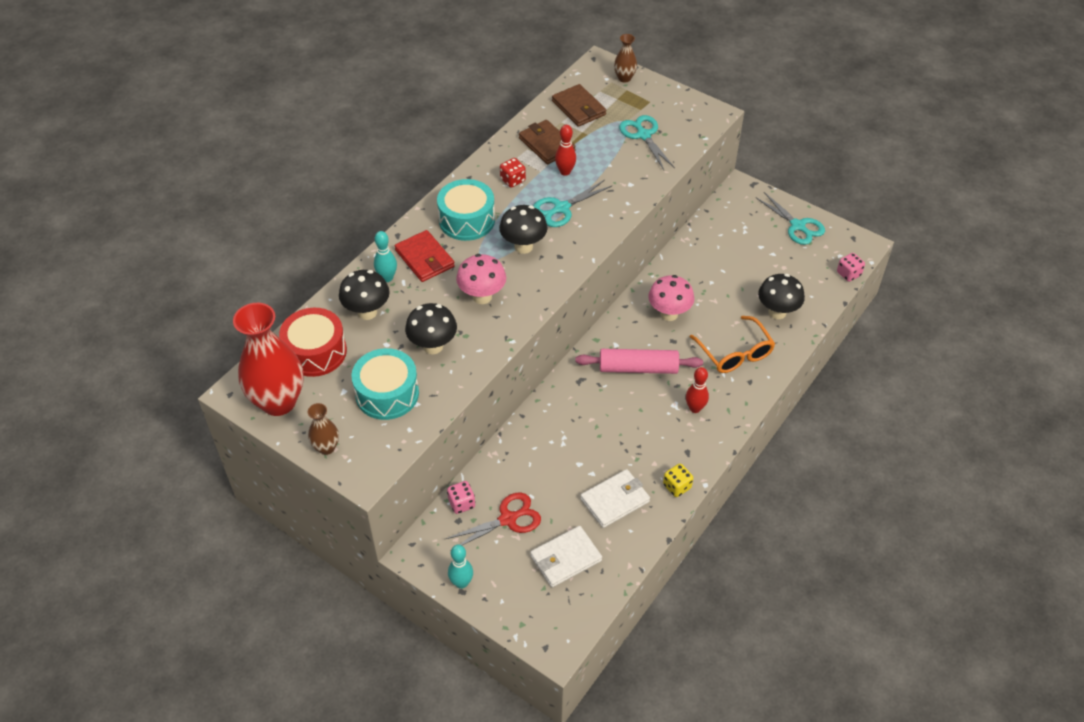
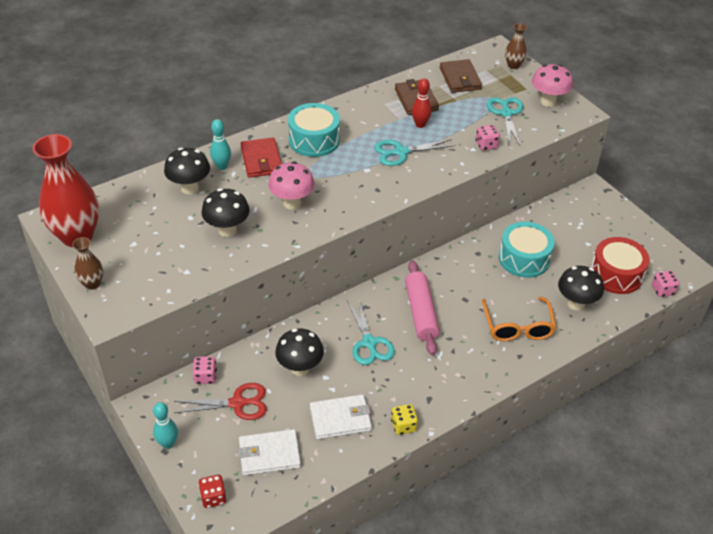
camera: 20 degrees right, 5 degrees down
(315, 352) = (130, 206): red drum -> red drum (616, 274)
(387, 394) = (167, 256): turquoise drum -> turquoise drum (524, 258)
(512, 180) = (371, 120): red dice -> red dice (213, 497)
(523, 246) = (350, 173): black mushroom -> black mushroom (300, 368)
(638, 368) = (421, 312): pink rolling pin -> pink rolling pin turned 60 degrees clockwise
(641, 176) = (486, 145): none -> pink dice
(669, 314) = (473, 276): pink mushroom -> pink mushroom (548, 101)
(695, 408) = (455, 363): red bowling pin -> none
(798, 226) = (632, 236): turquoise scissors -> turquoise scissors (369, 343)

